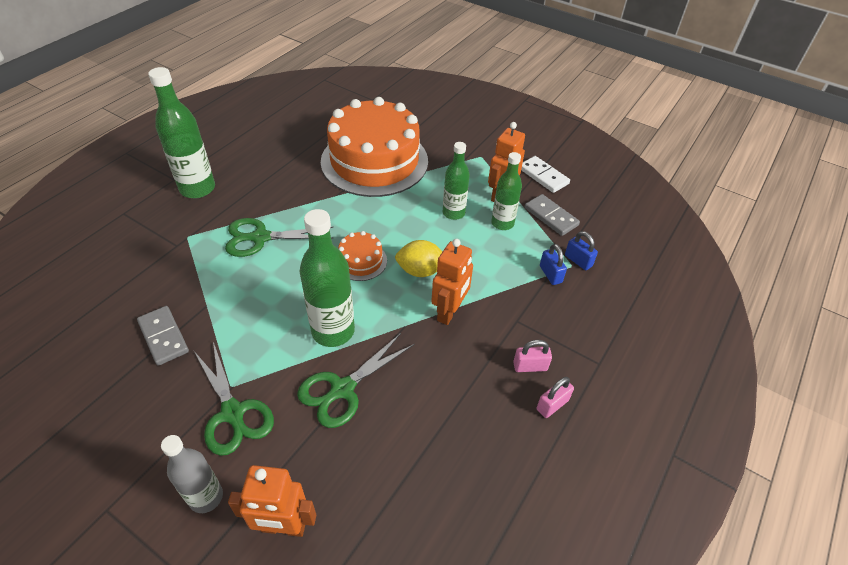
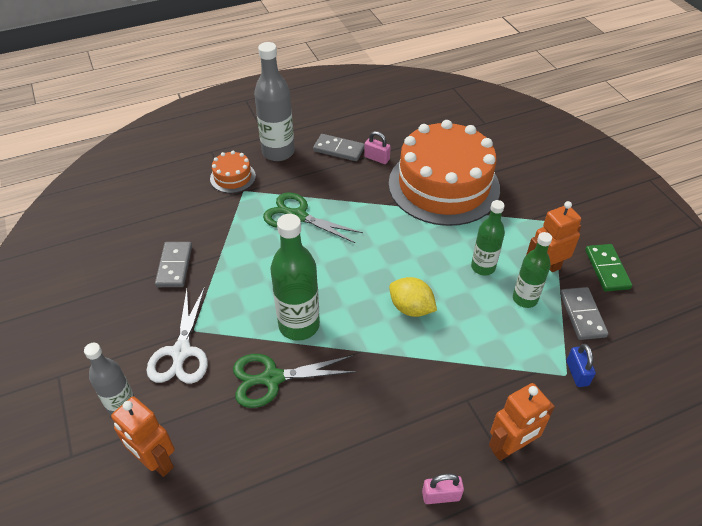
camera: 35 degrees right, 0 degrees up
(197, 188) = (278, 152): green bottle -> grey bottle
(233, 413) = (181, 352): green scissors -> white scissors
(257, 165) = (338, 149): none -> grey domino
(361, 261) = (365, 274): orange cake -> orange cake (233, 177)
(449, 312) = (409, 359): orange robot -> orange robot (510, 447)
(530, 366) = (447, 448): pink padlock -> pink padlock (377, 158)
(543, 176) = (607, 269): white domino -> green domino
(550, 274) = (536, 372): blue padlock -> none

